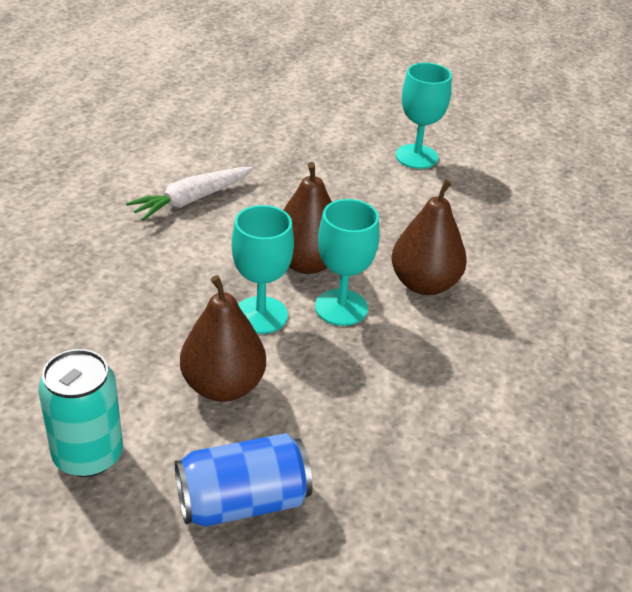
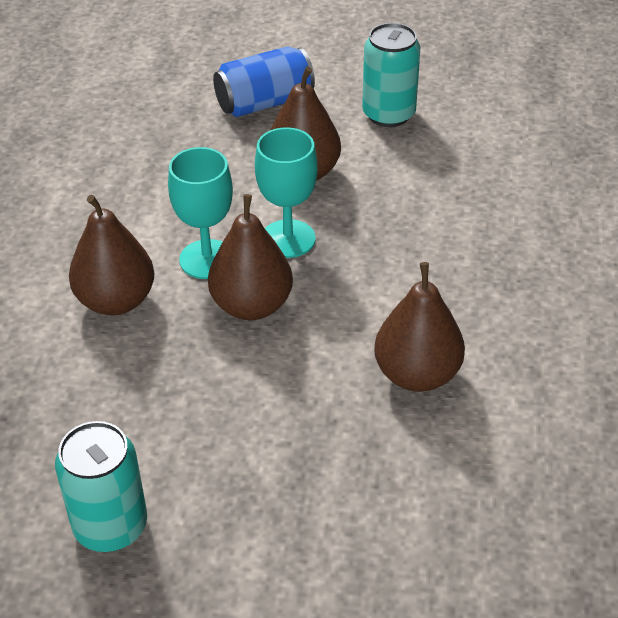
camera: 175 degrees right, 5 degrees up
(191, 200) = (417, 374): white carrot -> brown pear
(416, 157) = (110, 526): turquoise goblet -> turquoise can

